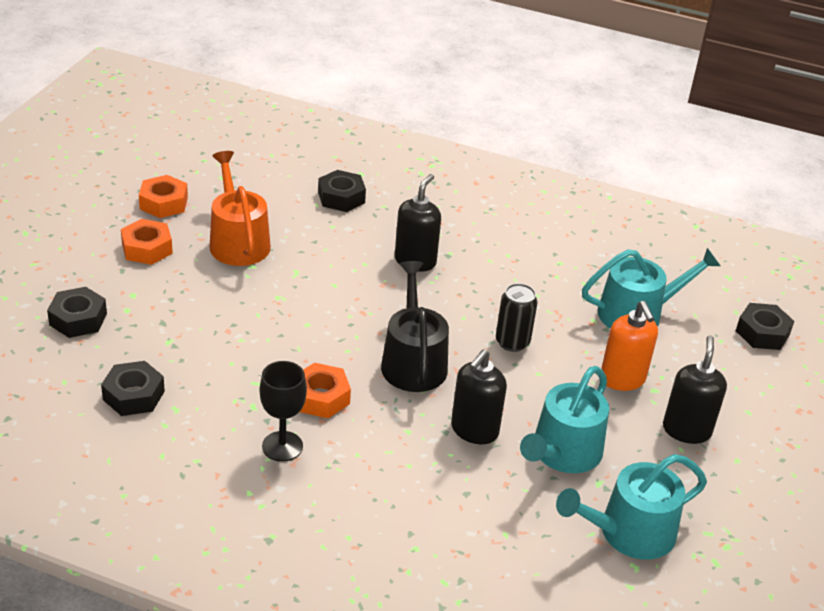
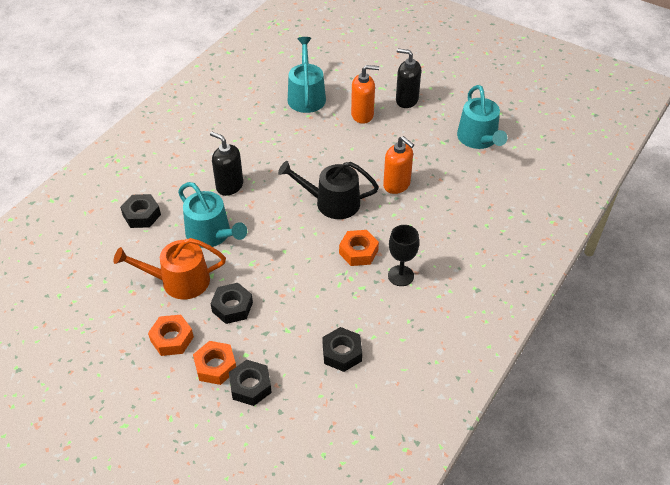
camera: 75 degrees left, 10 degrees up
(163, 203) = (113, 325): orange nut -> orange nut (215, 366)
(474, 430) = (397, 185): black soap dispenser -> orange soap dispenser
(512, 342) = (322, 154): black can -> none
(562, 453) = (419, 152): turquoise watering can -> turquoise watering can (211, 234)
(762, 333) = (333, 52): black nut -> black nut (232, 307)

